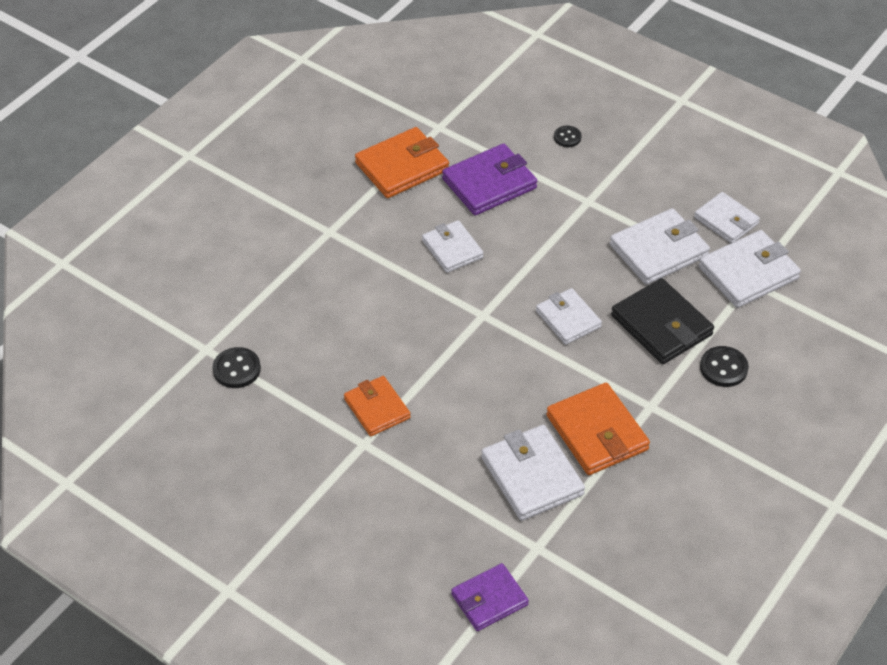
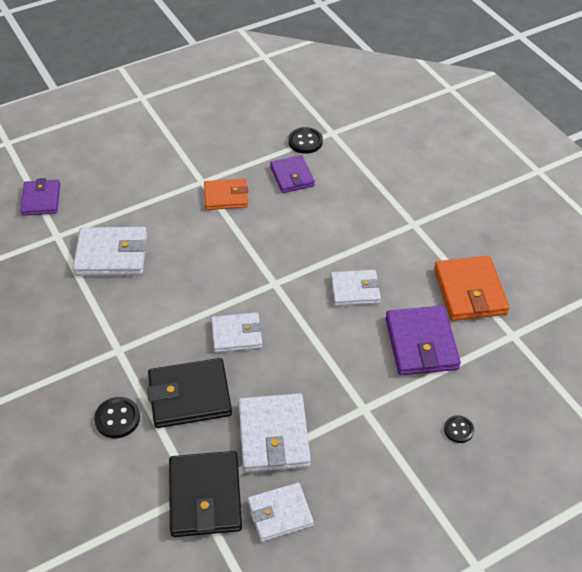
camera: 115 degrees right, 0 degrees up
(308, 359) = (292, 176): none -> purple wallet
(597, 433) = (119, 306): orange wallet -> none
(748, 273) = (205, 496): white wallet -> black wallet

